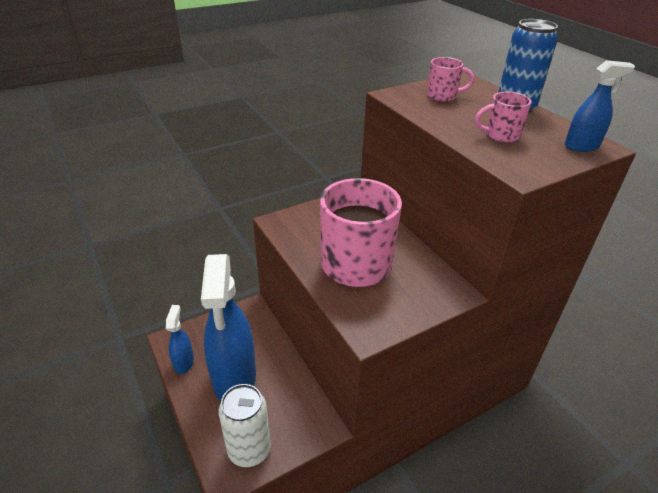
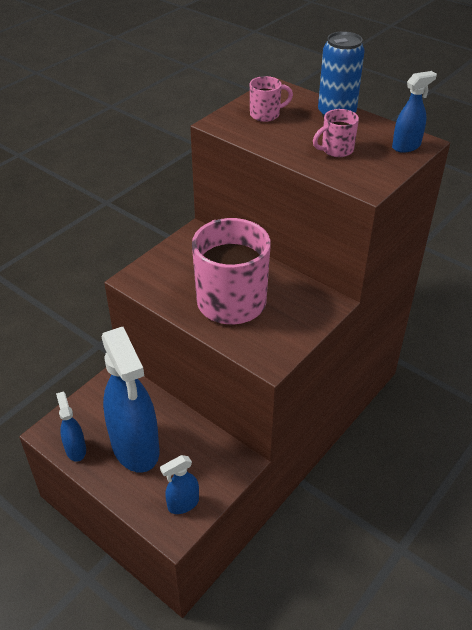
camera: 20 degrees left, 5 degrees up
(249, 450) = (183, 504): white can -> blue spray bottle

